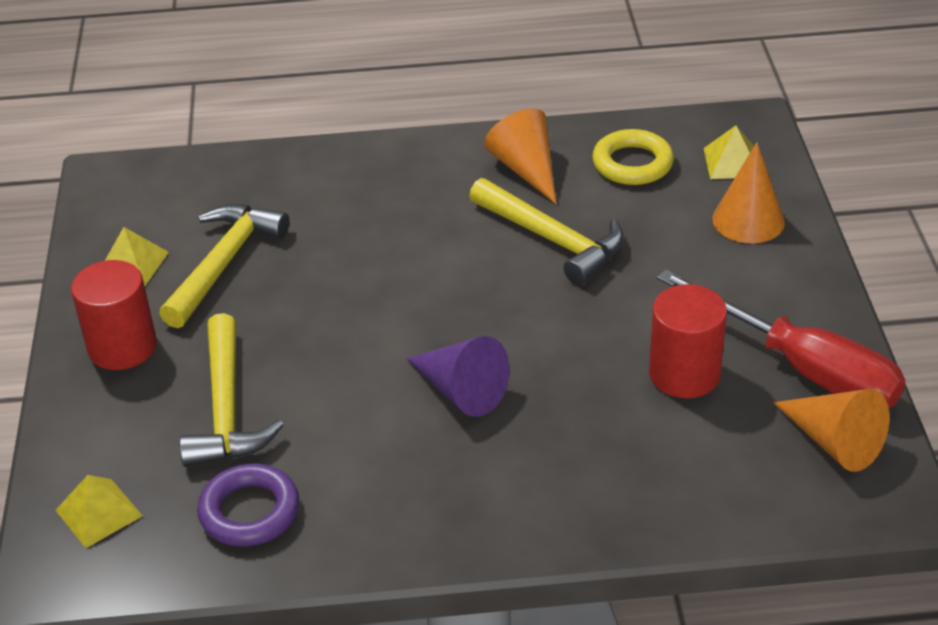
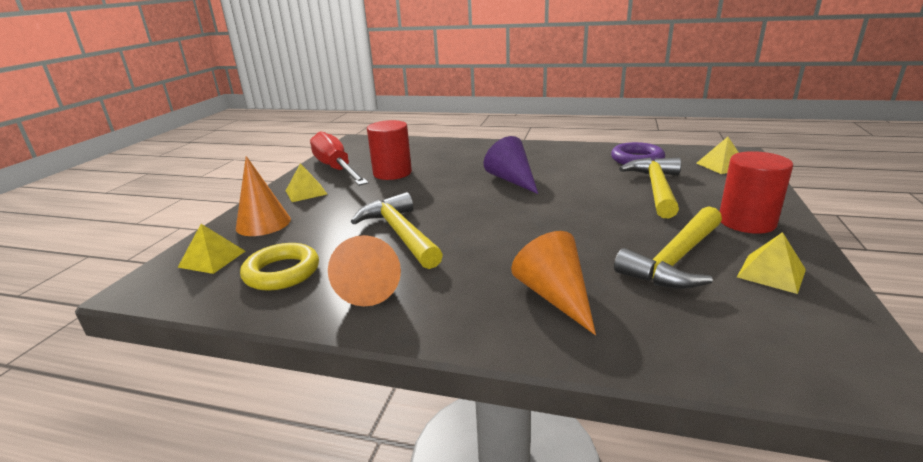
camera: 160 degrees left, 15 degrees down
(773, 293) = (306, 192): none -> yellow pyramid
(834, 442) = (357, 151): orange cone -> orange cone (555, 296)

